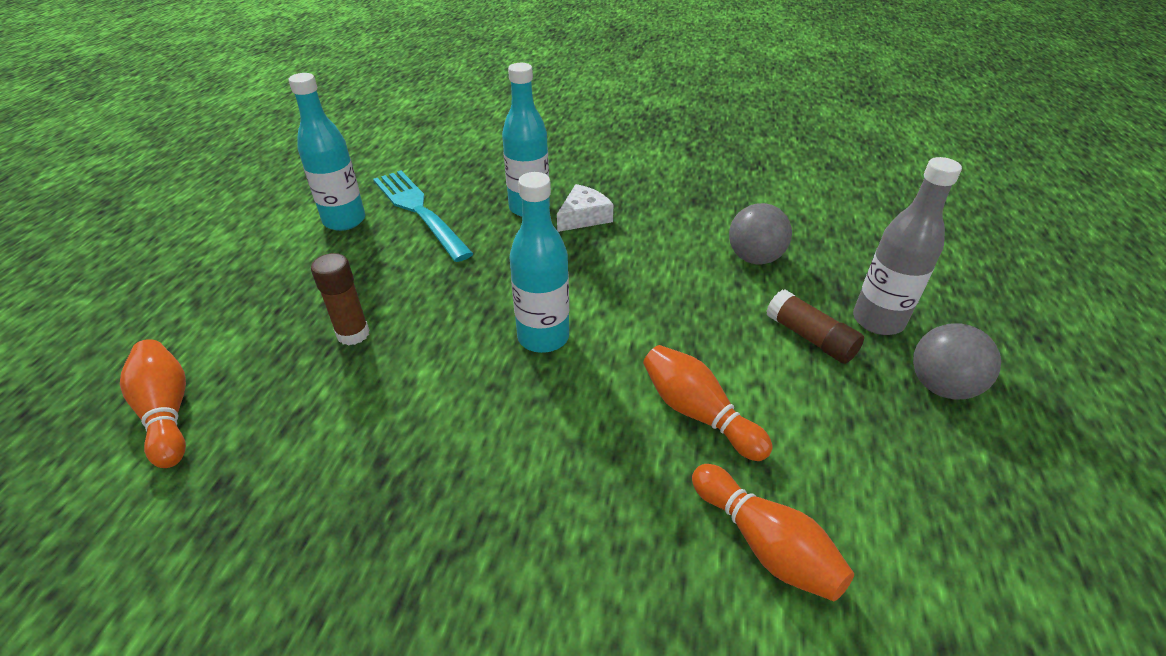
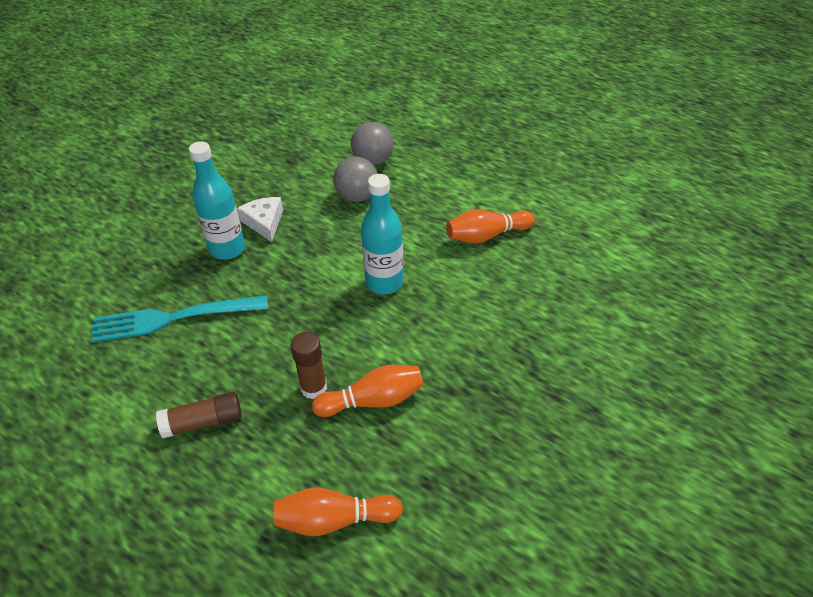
camera: 65 degrees left, 5 degrees up
(344, 220) = (145, 374): turquoise bottle -> none
(765, 544) = (577, 244): orange bowling pin -> orange bowling pin (373, 400)
(810, 338) = (456, 169): brown glue stick -> brown glue stick (203, 422)
(878, 320) = (458, 139): grey bottle -> none
(941, 386) = (515, 142): grey ball -> grey ball (357, 196)

